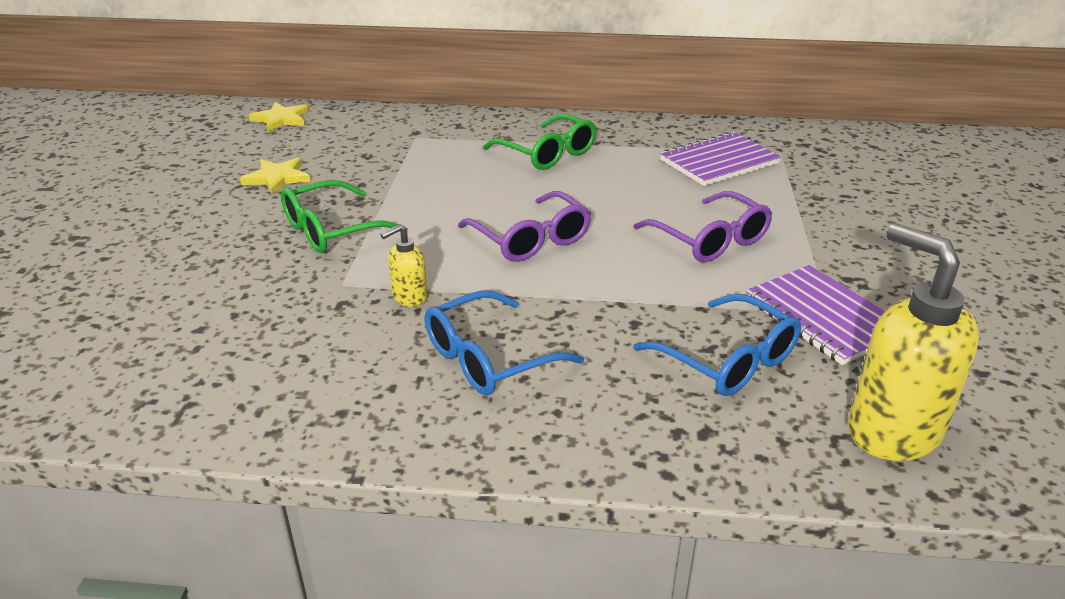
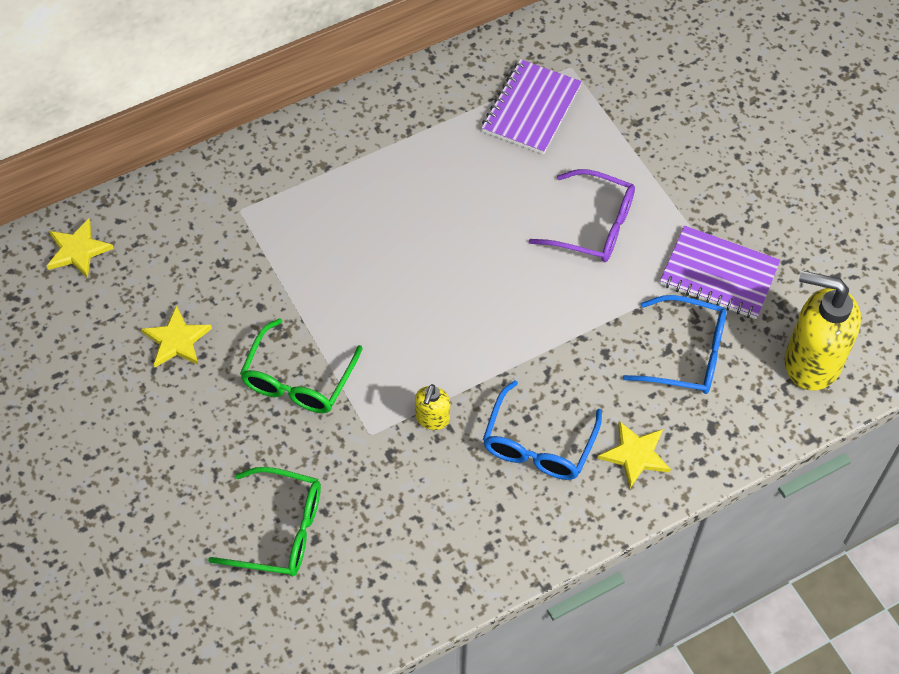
camera: 35 degrees left, 25 degrees up
(531, 239) = (463, 301): purple glasses -> none
(547, 153) = (380, 173): green glasses -> green glasses (279, 530)
(586, 414) = (635, 455): none -> yellow star

